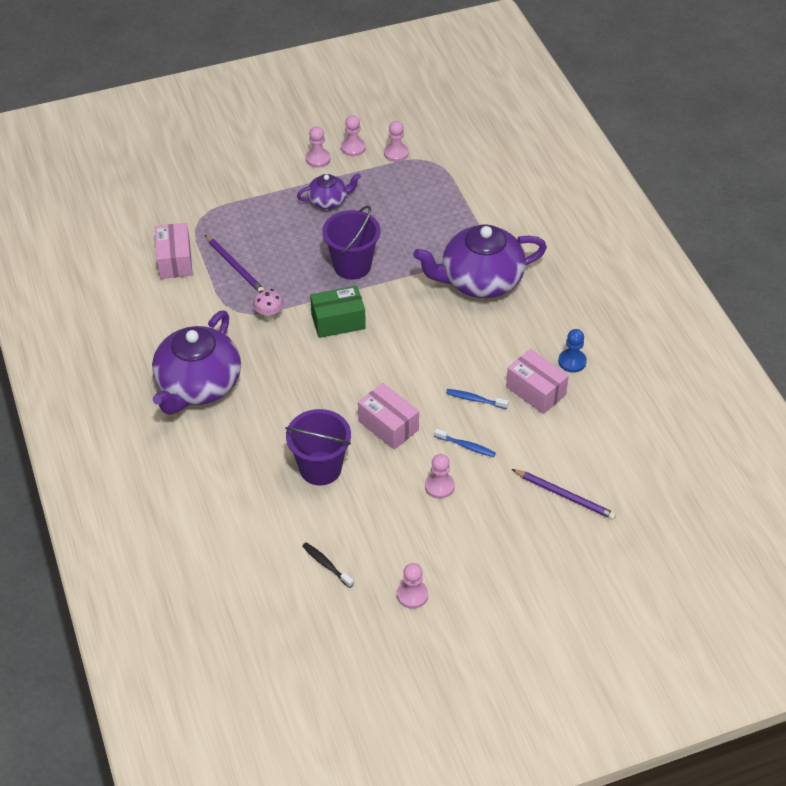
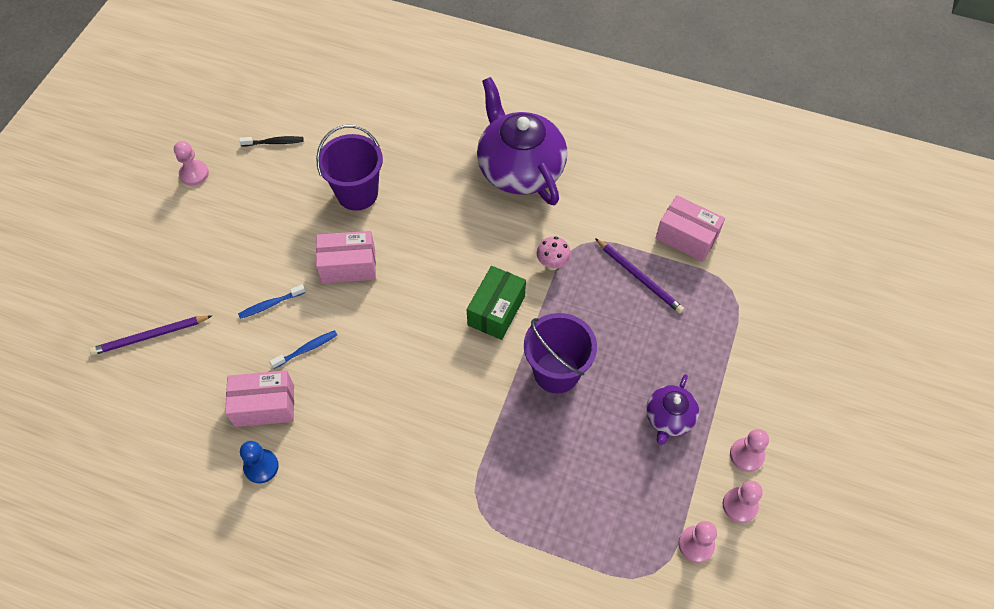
camera: 130 degrees right, 10 degrees up
(235, 266) = (639, 277): purple pencil -> purple pencil turned 135 degrees counterclockwise
(439, 486) = (256, 257): pink pawn -> none
(480, 280) = (434, 471): purple teapot -> none

